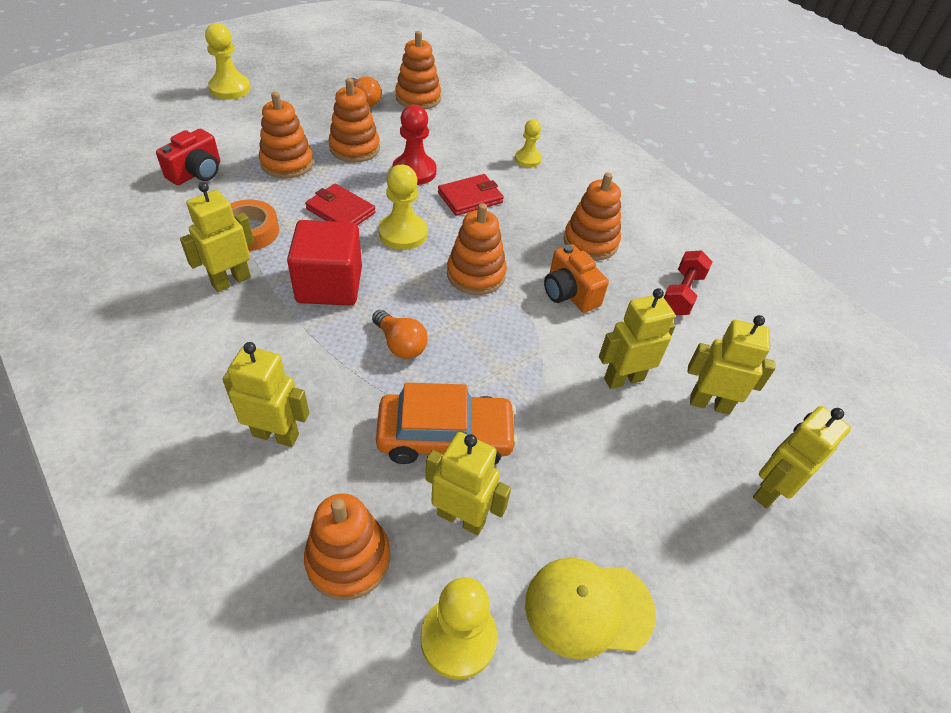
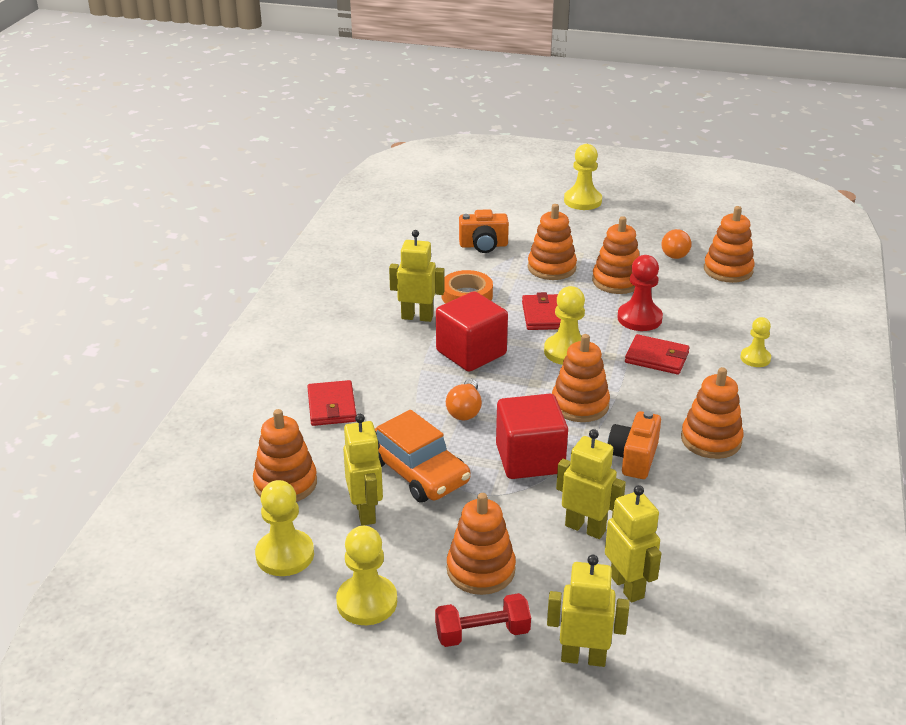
camera: 55 degrees right, 15 degrees down
(197, 173) = (483, 245): red camera -> orange camera
(276, 434) = (331, 406): yellow robot -> red wallet
(509, 351) = (530, 459): none -> red cube
(588, 608) = (367, 602): yellow cap -> yellow pawn
(616, 484) = (481, 570): none -> orange stacking toy
(682, 293) = (733, 517): red dumbbell -> red dumbbell (482, 633)

